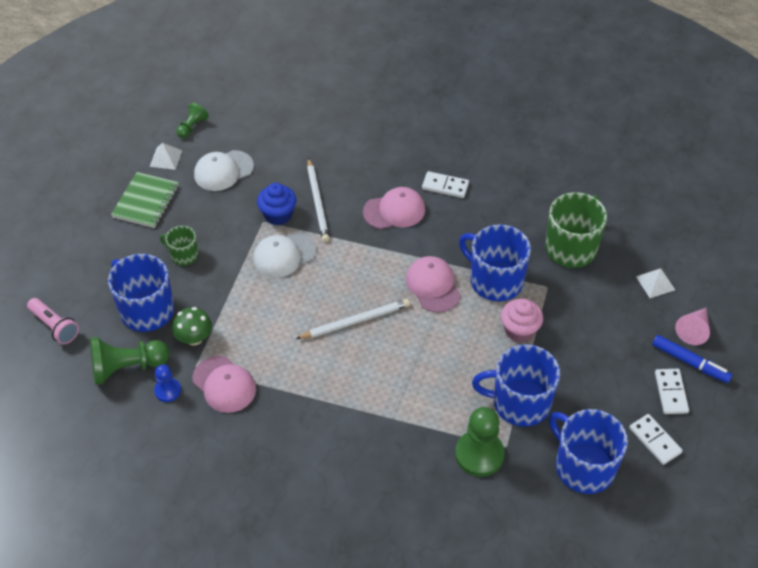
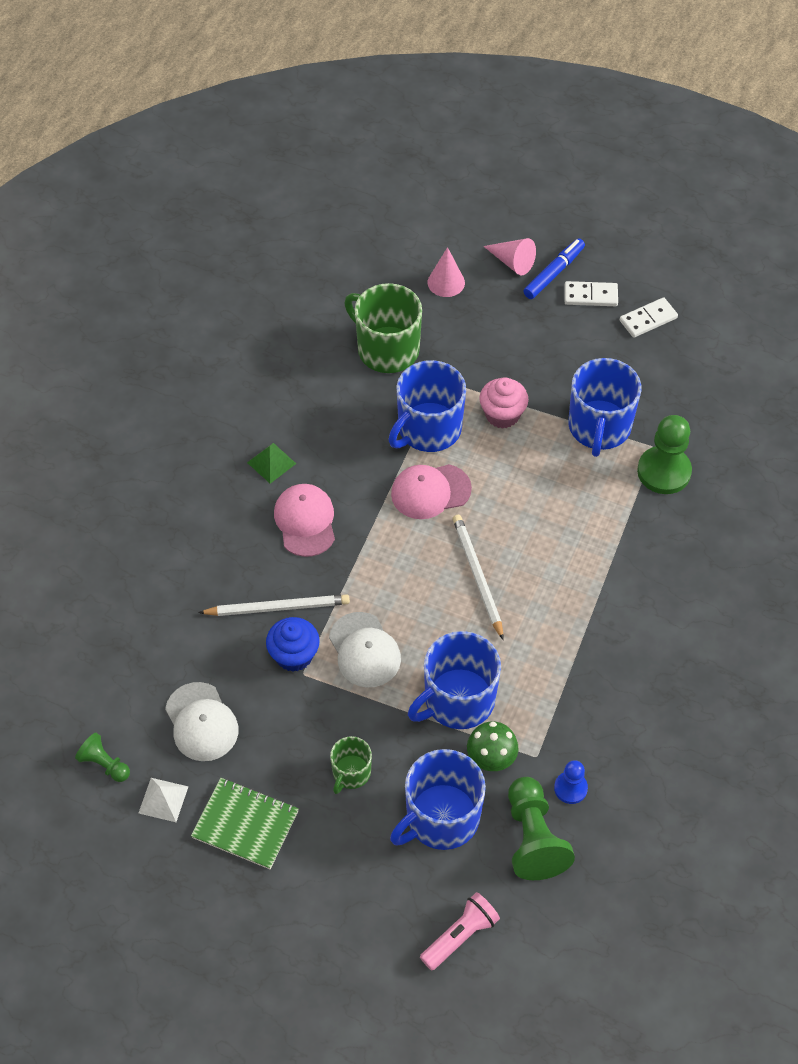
camera: 85 degrees left, 5 degrees up
(224, 384) = (564, 723): pink cap -> none
(445, 186) = (271, 463): white domino -> green pyramid
(583, 466) = (678, 383): blue mug -> blue mug (458, 700)
(655, 283) = (446, 282): white pyramid -> pink cone

